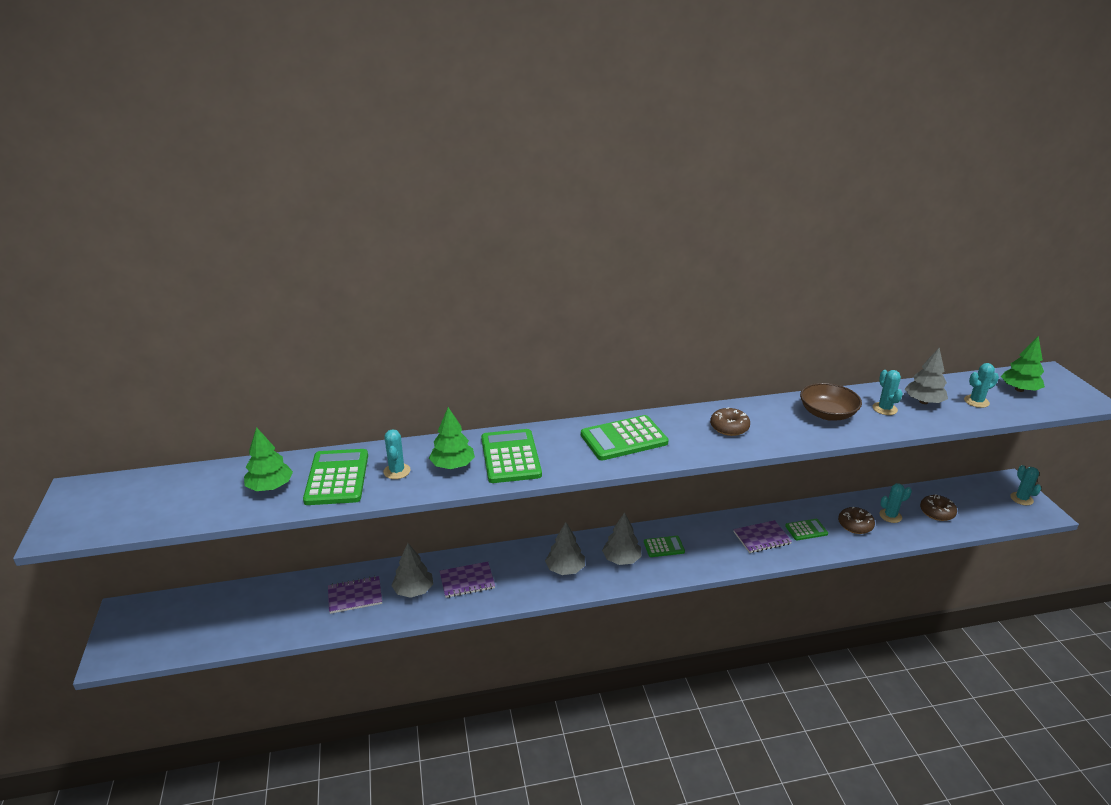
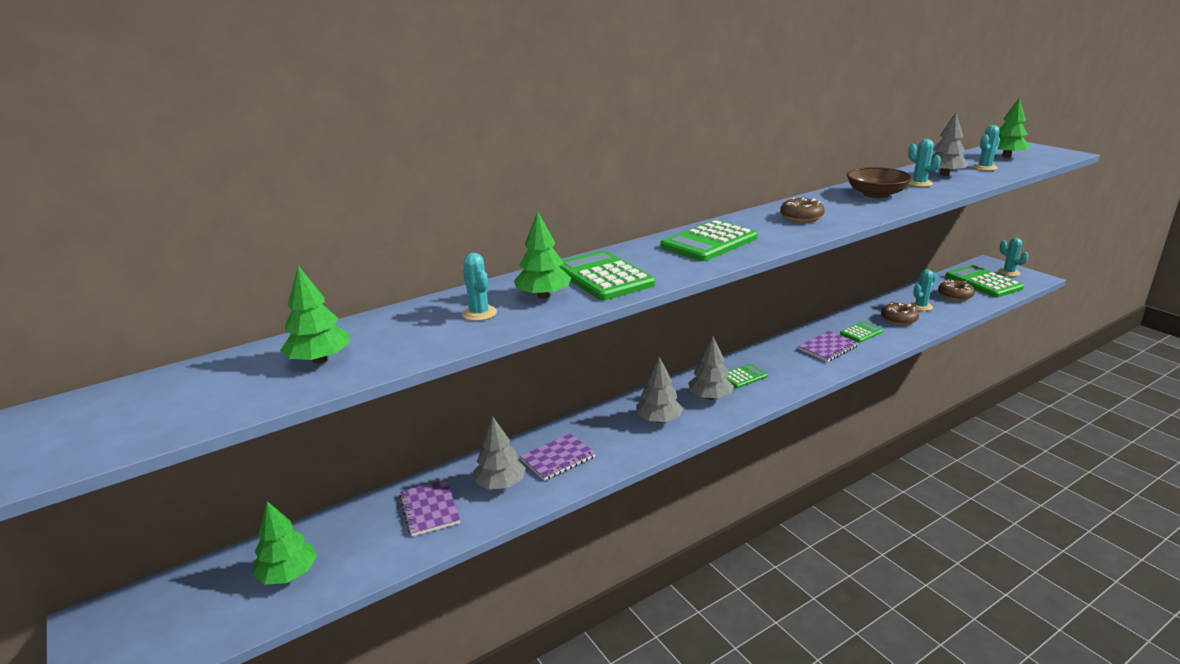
camera: 20 degrees left, 5 degrees down
(244, 617) = (288, 574): none -> green tree
(337, 478) = (406, 334): green calculator -> green calculator (983, 282)
(355, 596) = (429, 509): purple notebook -> purple notebook turned 75 degrees counterclockwise

